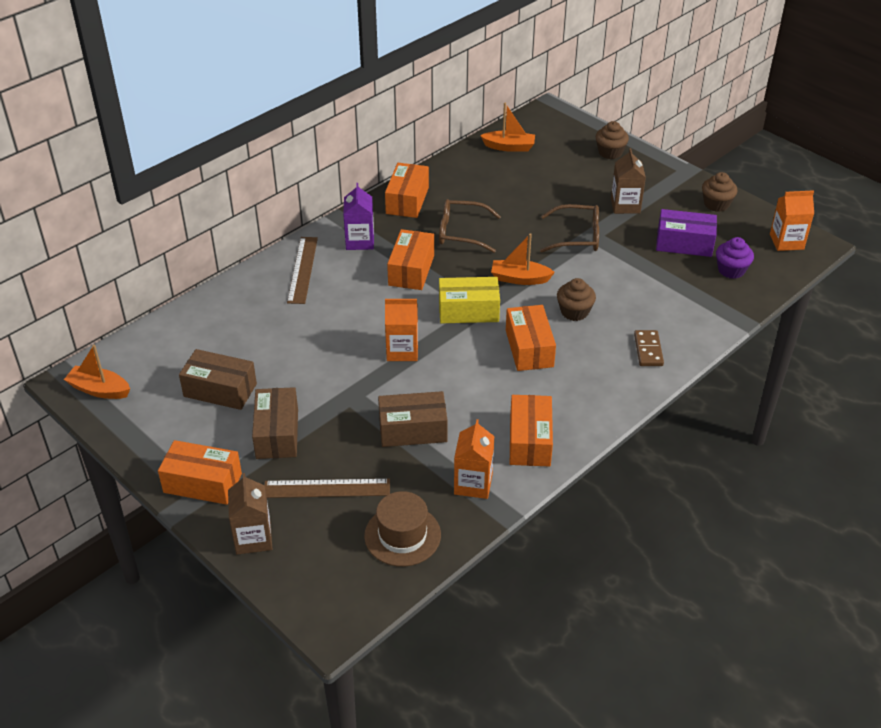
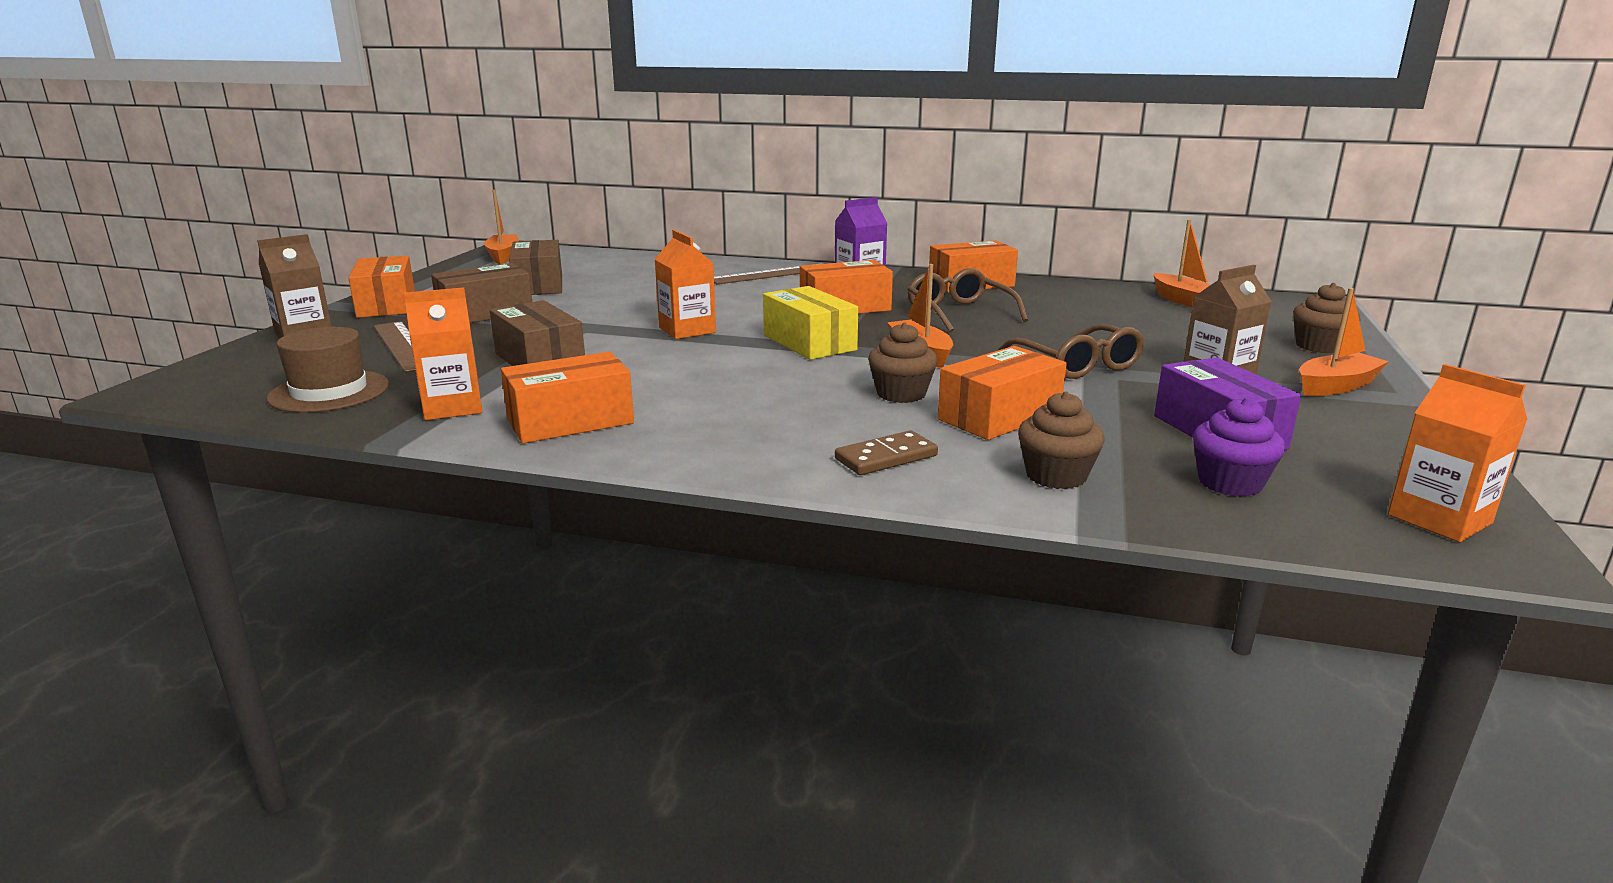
camera: 60 degrees right, 20 degrees down
(529, 348) = (777, 384): orange box -> orange box (999, 416)
(660, 181) = (1336, 386): none -> orange boat
(716, 204) = (1387, 436): brown cupcake -> brown cupcake (1056, 476)

